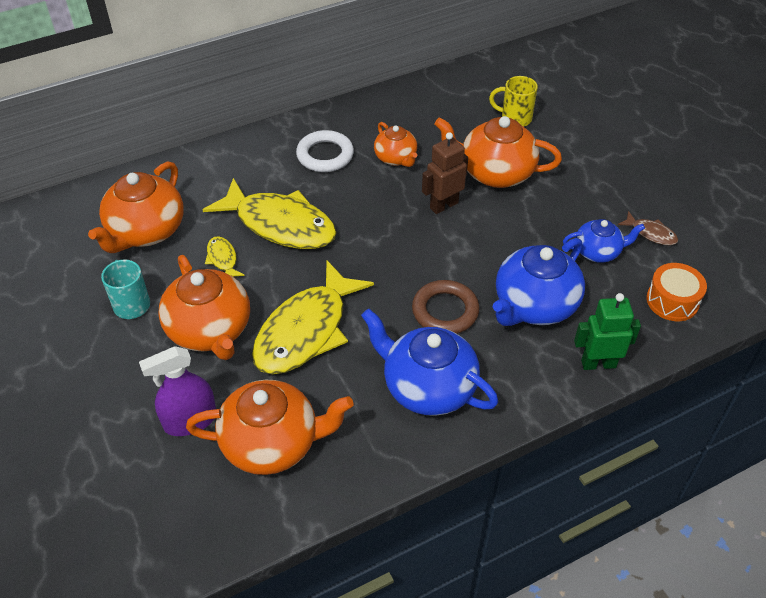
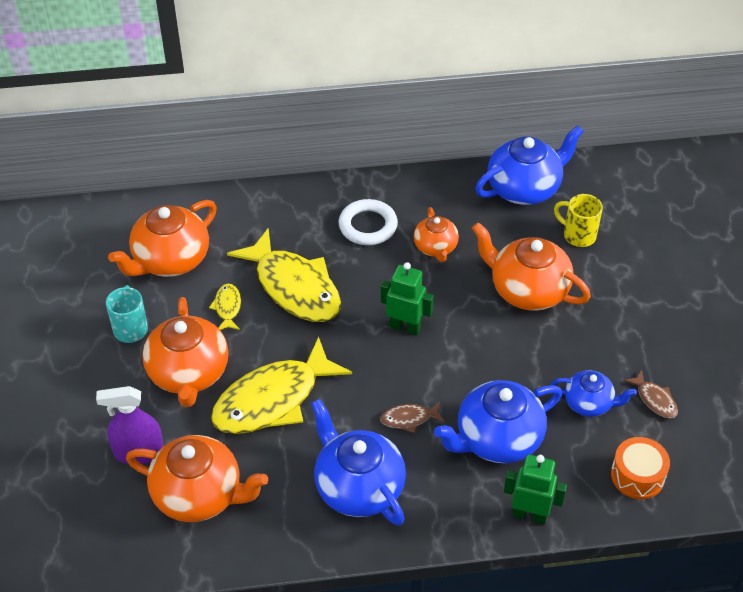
camera: 20 degrees right, 0 degrees up
(401, 231) = (405, 327): none -> green robot
(443, 205) = (459, 311): brown robot -> none
(445, 311) = (409, 419): brown ring -> brown fish
(450, 92) = (525, 188): none -> blue teapot

